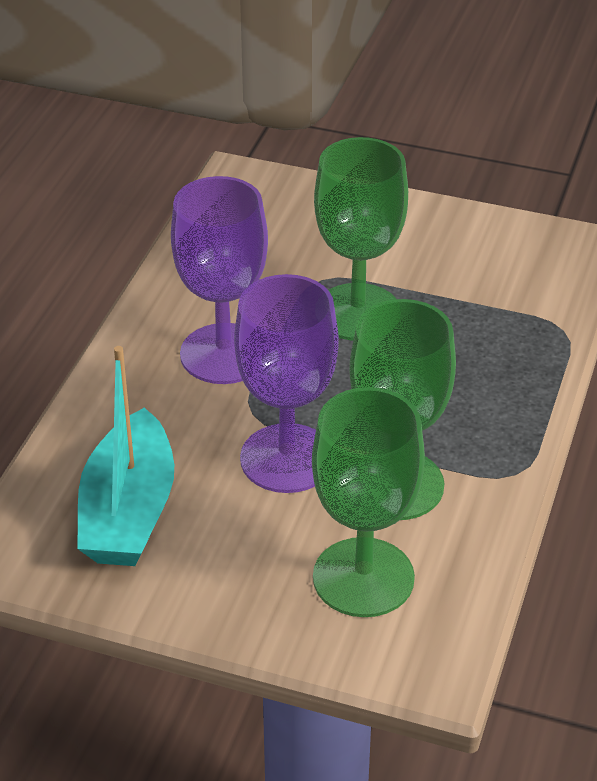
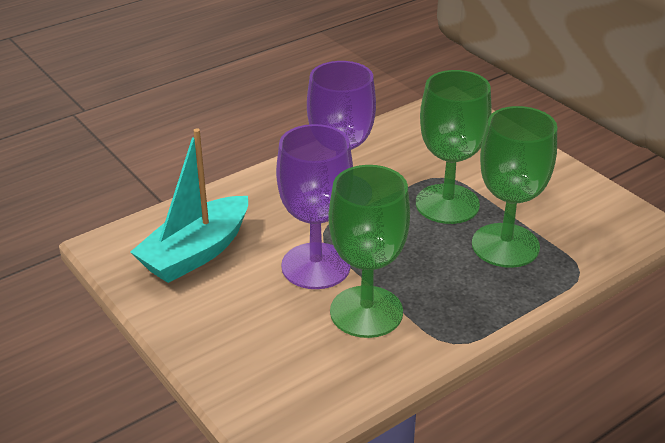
camera: 35 degrees right, 5 degrees down
(363, 577) = (288, 355): green goblet -> green goblet (505, 245)

